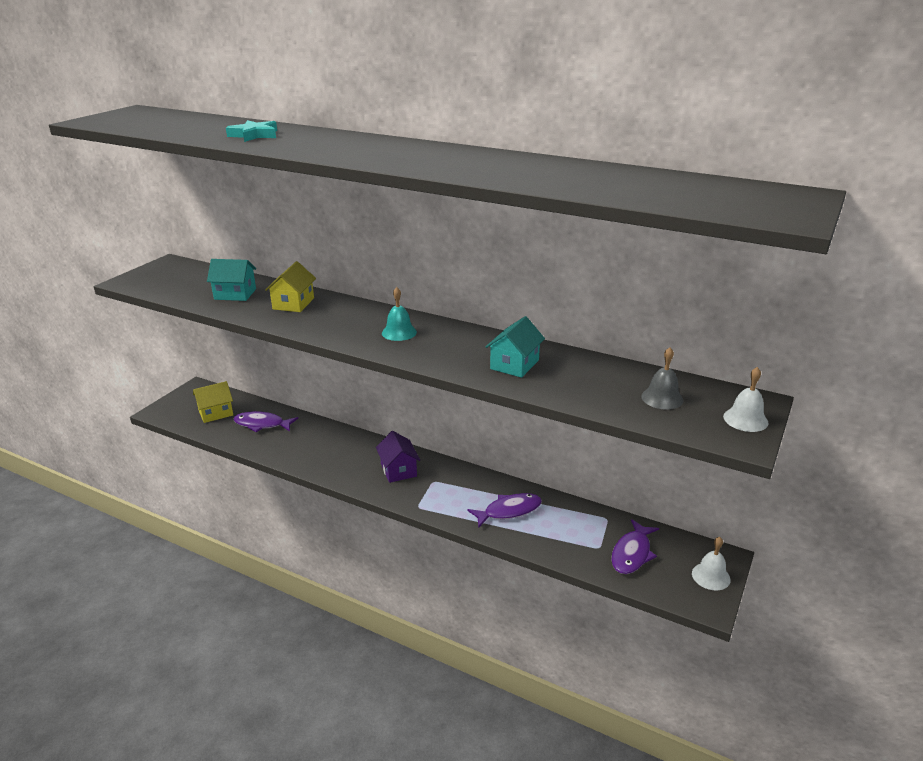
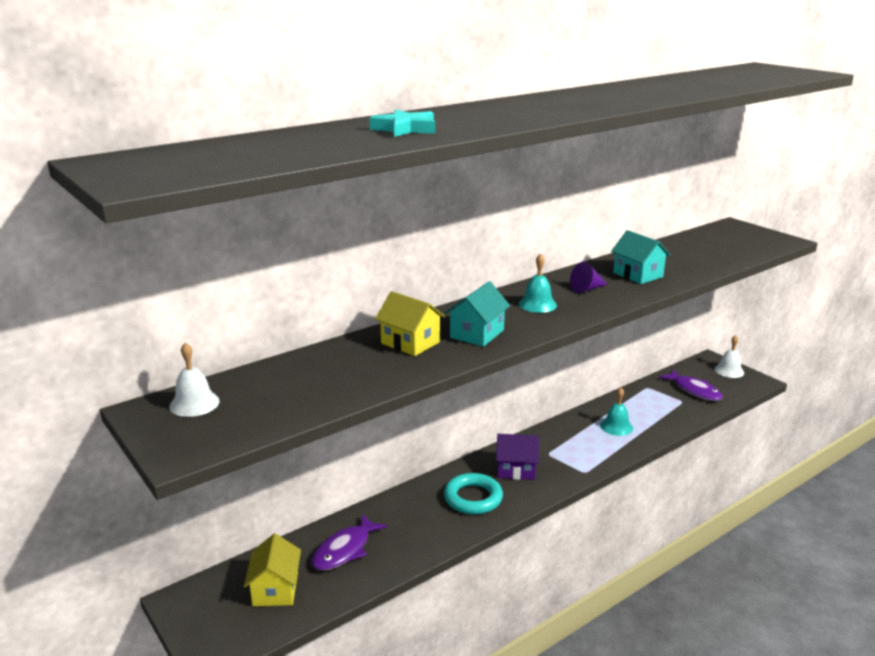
camera: 65 degrees left, 5 degrees down
(235, 294) = (339, 373): turquoise house -> turquoise house (477, 334)
(347, 459) = (473, 498): none -> turquoise ring
(453, 346) = (587, 289): none -> purple cone
(509, 511) = (616, 426): purple fish -> turquoise bell
(662, 398) = (718, 245): grey bell -> none
(745, 419) = (756, 233): white bell -> white bell (194, 403)

